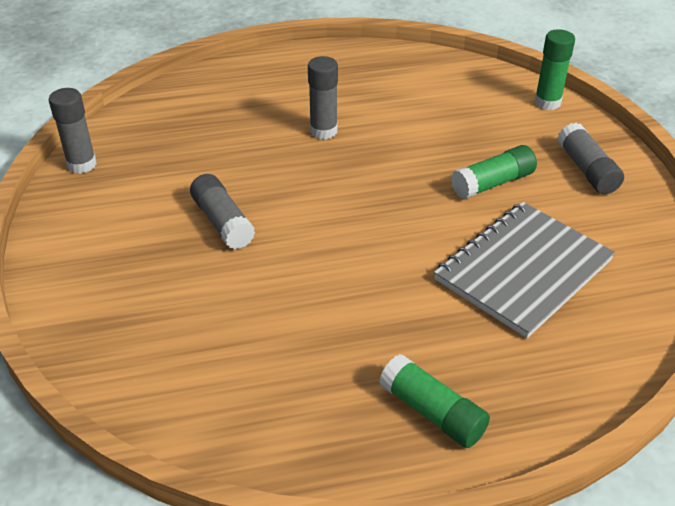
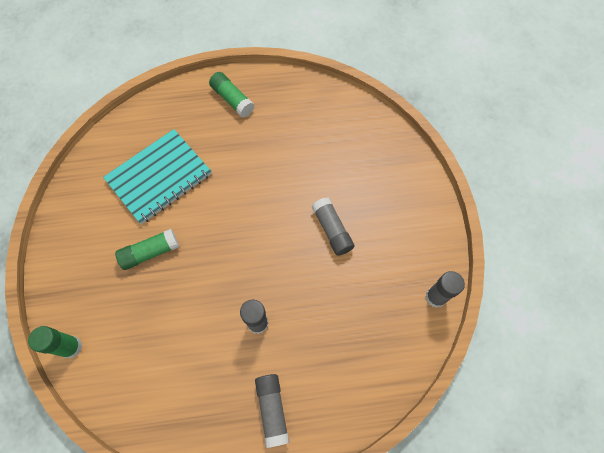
camera: 175 degrees left, 25 degrees up
(523, 270) = (159, 177): grey notebook -> turquoise notebook
(587, 170) = (80, 261): grey glue stick -> grey glue stick (272, 409)

